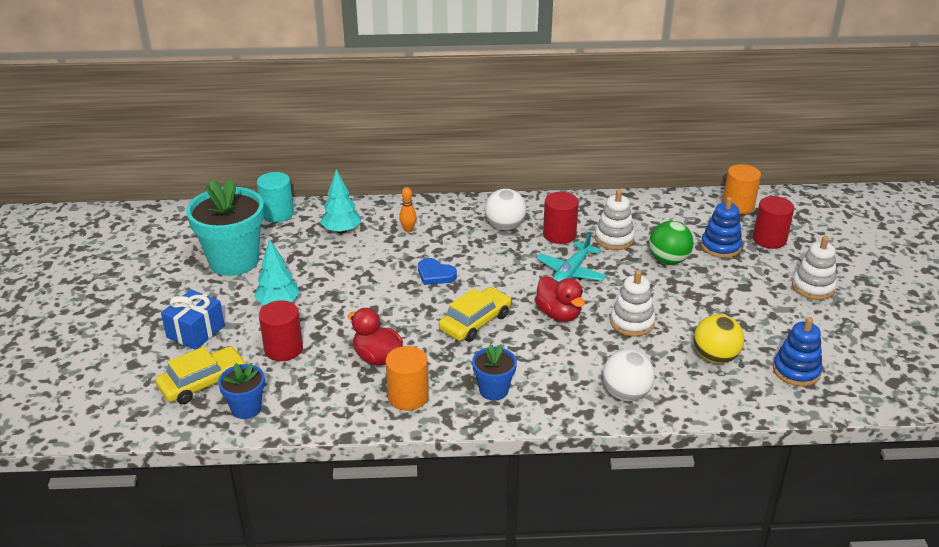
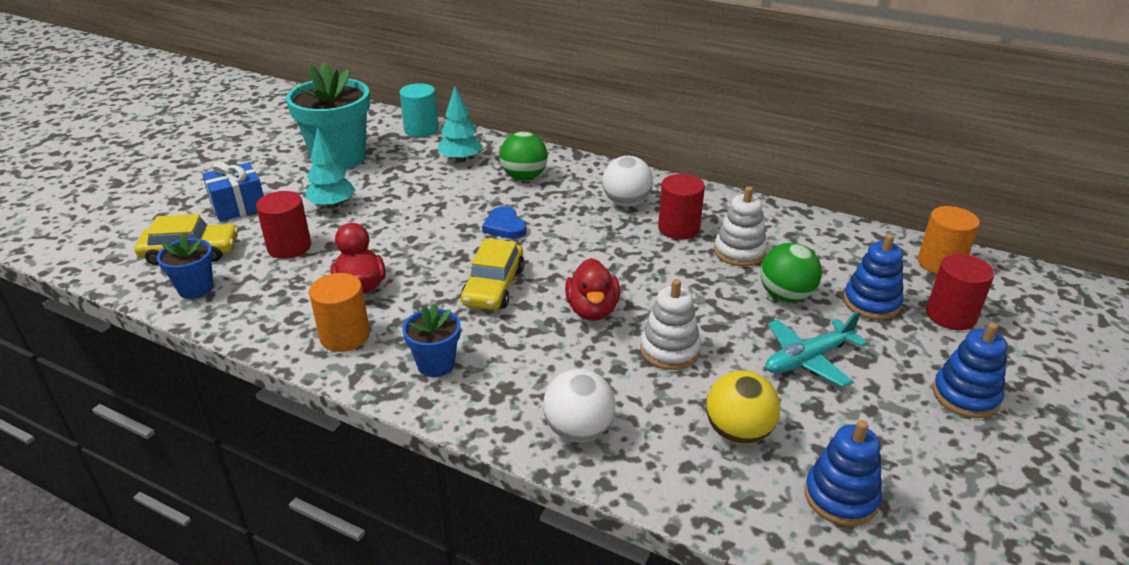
camera: 30 degrees right, 0 degrees up
(408, 230) = (524, 177): orange bowling pin -> green ball
(475, 322) = (493, 286): yellow car -> yellow car turned 120 degrees clockwise
(571, 272) = (652, 271): turquoise plane -> turquoise plane (807, 359)
(813, 287) = (965, 396): white stacking toy -> blue stacking toy

